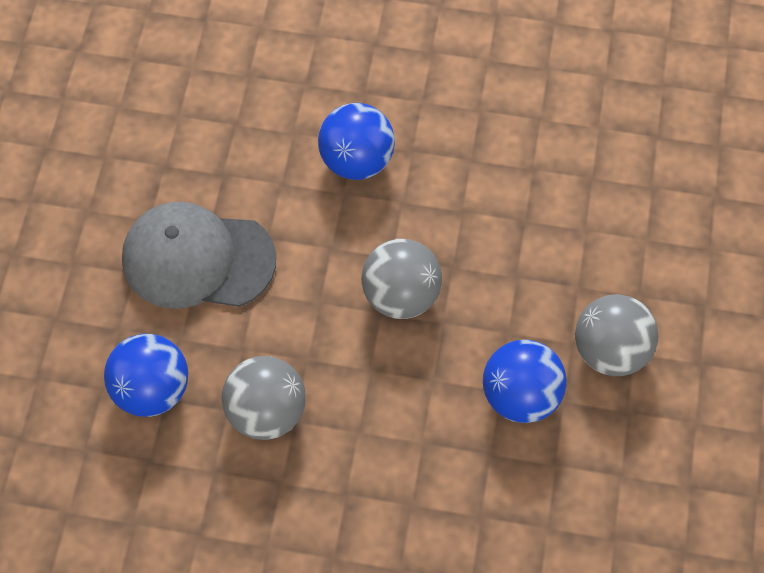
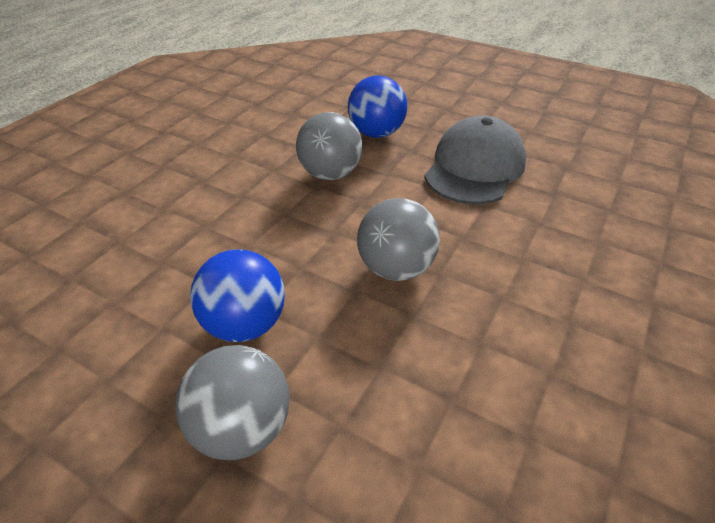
camera: 110 degrees right, 20 degrees down
(357, 161) = (560, 276): blue ball -> none

